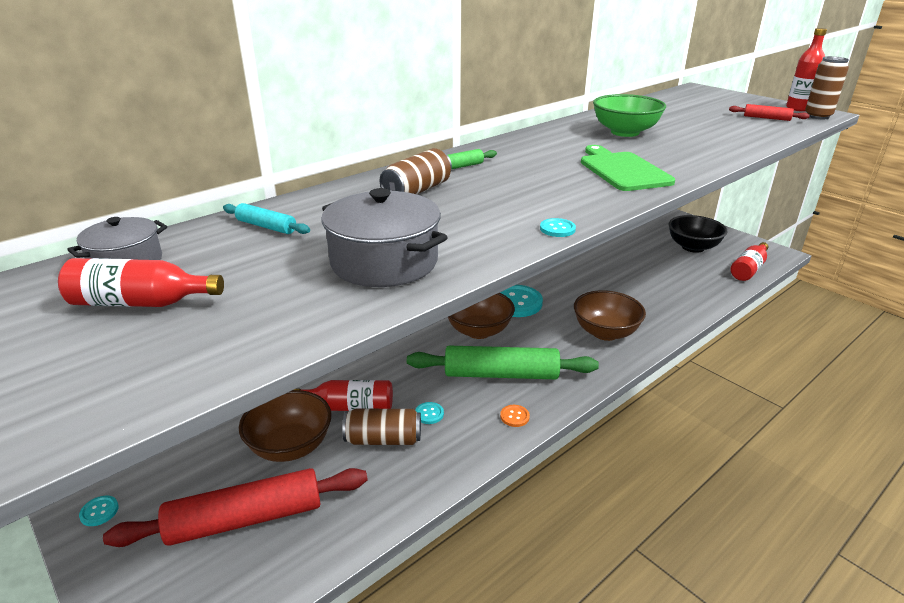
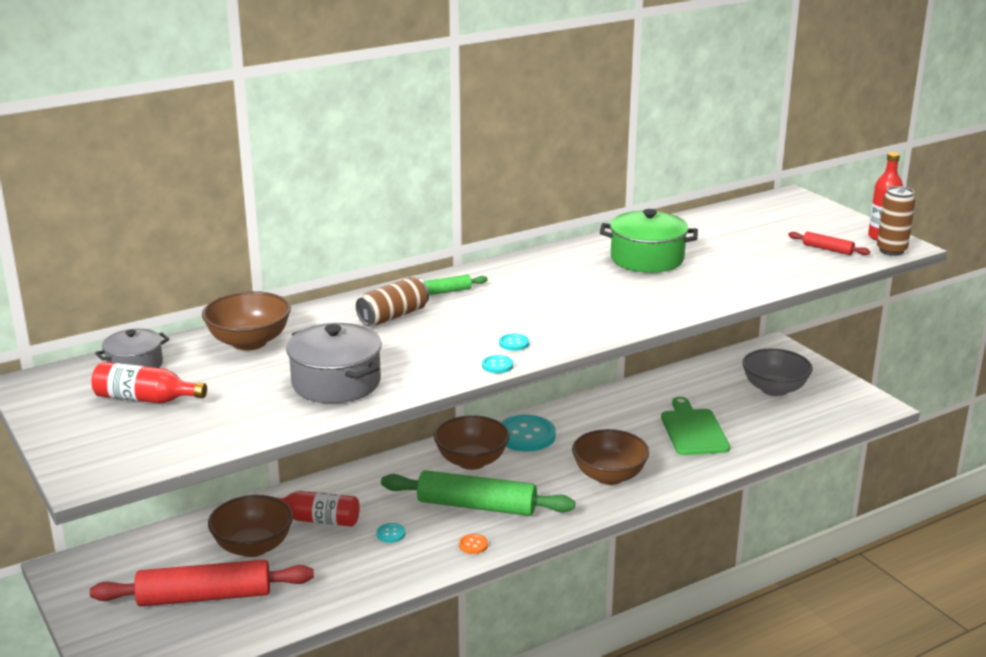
camera: 10 degrees right, 5 degrees down
(99, 512) = (84, 578): turquoise button -> turquoise button (514, 343)
(266, 226) = (249, 342): turquoise rolling pin -> brown bowl
(383, 439) = (340, 550): brown can -> none
(622, 170) = (605, 308): green cutting board -> green cutting board (693, 430)
(625, 132) = (647, 259): green bowl -> green pot
(693, 247) = (774, 389): black bowl -> grey bowl
(748, 269) = (824, 422): red bottle -> none

